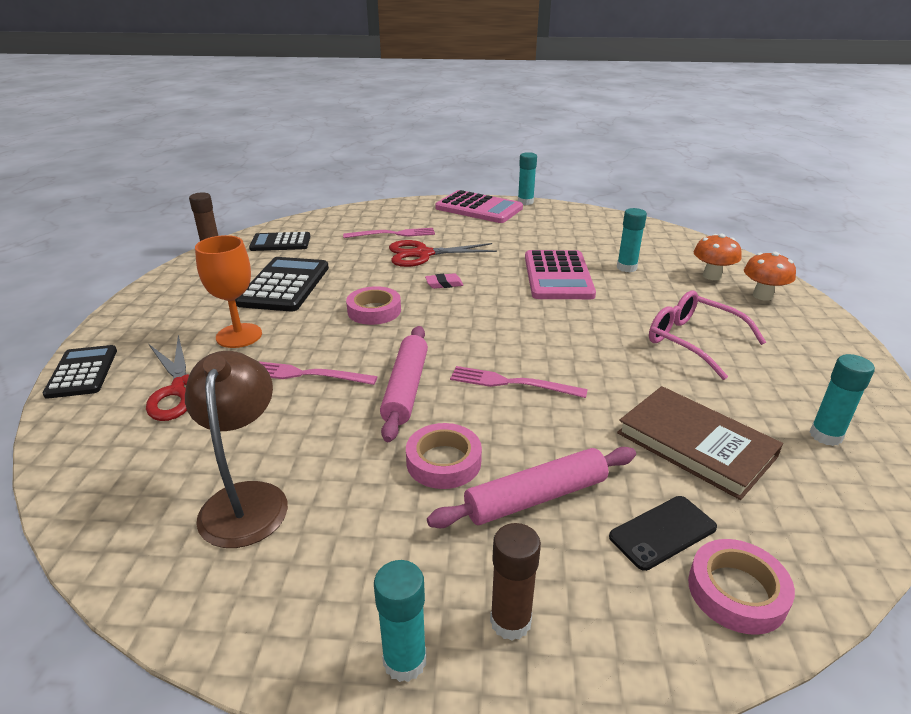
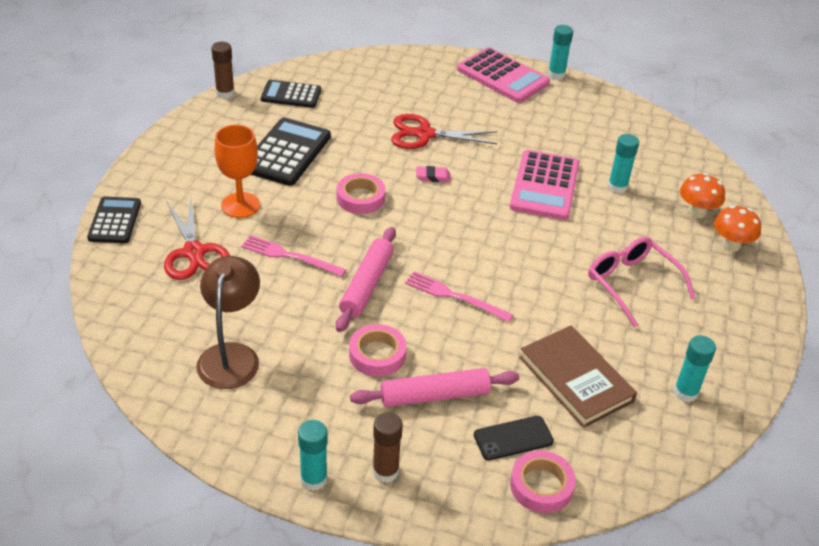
camera: 10 degrees right, 10 degrees up
(393, 234) = (403, 101): pink fork -> none

